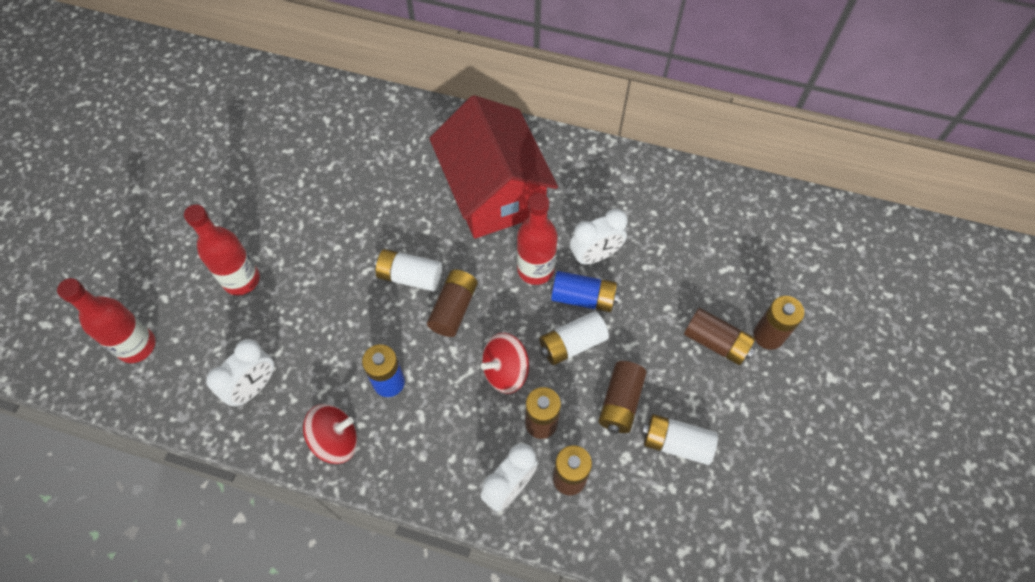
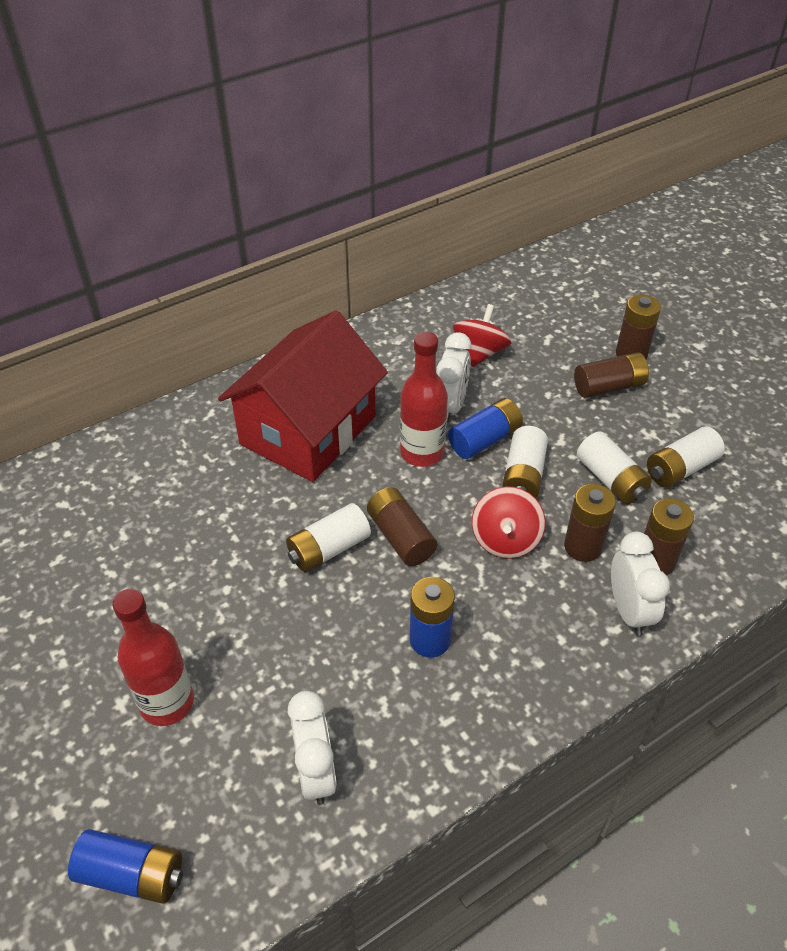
camera: 50 degrees left, 15 degrees down
(137, 346) = (132, 874): red bottle -> blue battery
(335, 440) = (453, 729): red spinning top -> red spinning top (480, 353)
(494, 192) = (308, 430): red house -> red house turned 75 degrees counterclockwise
(620, 402) = (610, 480): brown battery -> white battery

